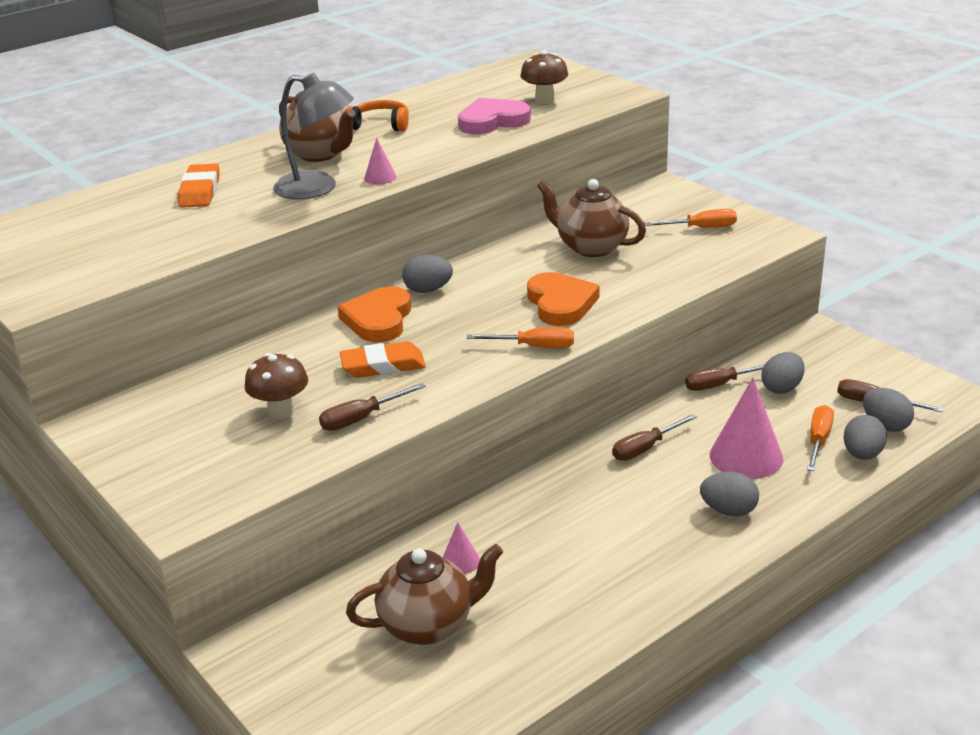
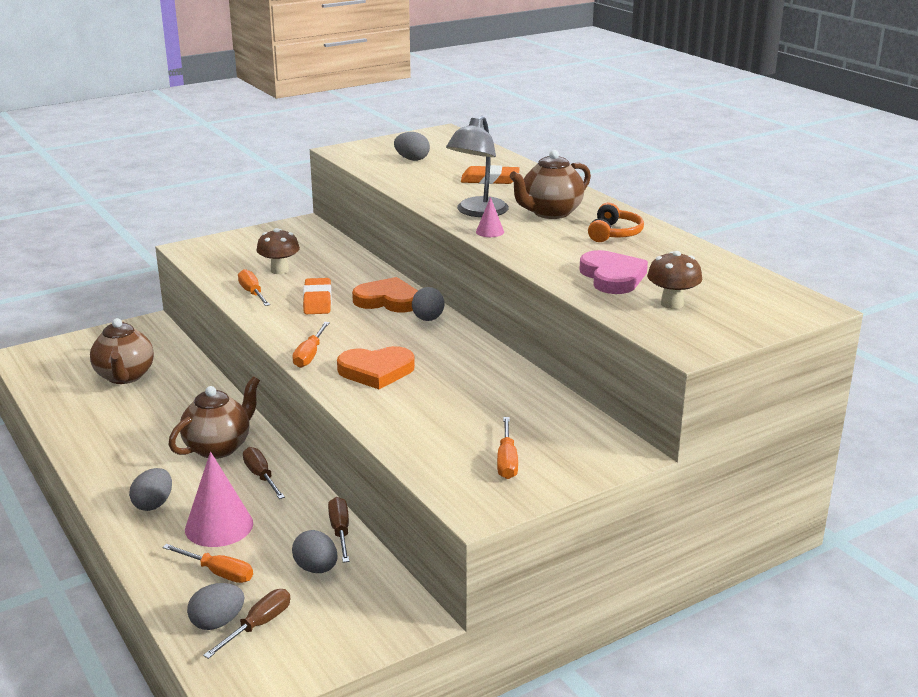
camera: 95 degrees right, 5 degrees down
(361, 418) = (252, 293): brown screwdriver -> orange screwdriver
(460, 561) = (177, 389): pink cone -> none
(591, 247) = (482, 395): brown teapot -> brown teapot (218, 447)
(862, 454) = (181, 595): grey egg -> grey egg (412, 159)

